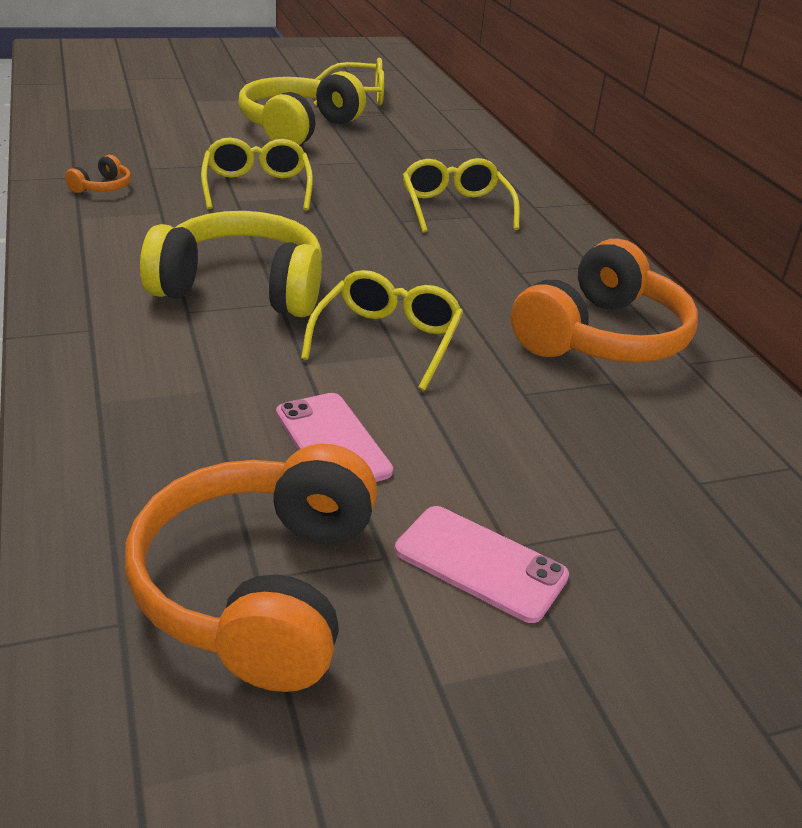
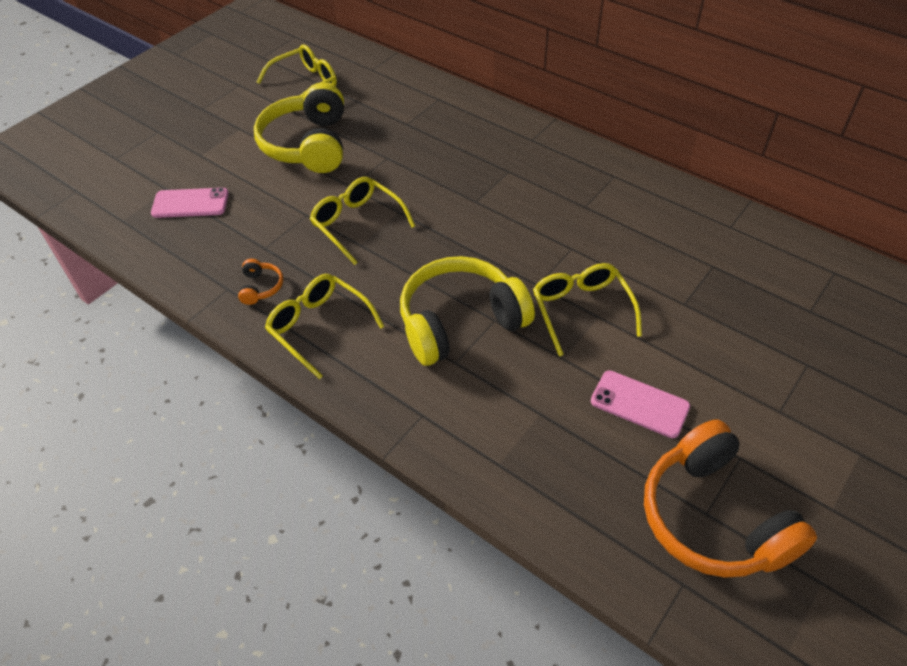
camera: 30 degrees left, 15 degrees up
(455, 208) = (492, 169): yellow glasses -> yellow glasses (319, 327)
(480, 563) = (779, 430): pink phone -> pink phone (190, 203)
(601, 336) = (675, 234): orange headphones -> none

